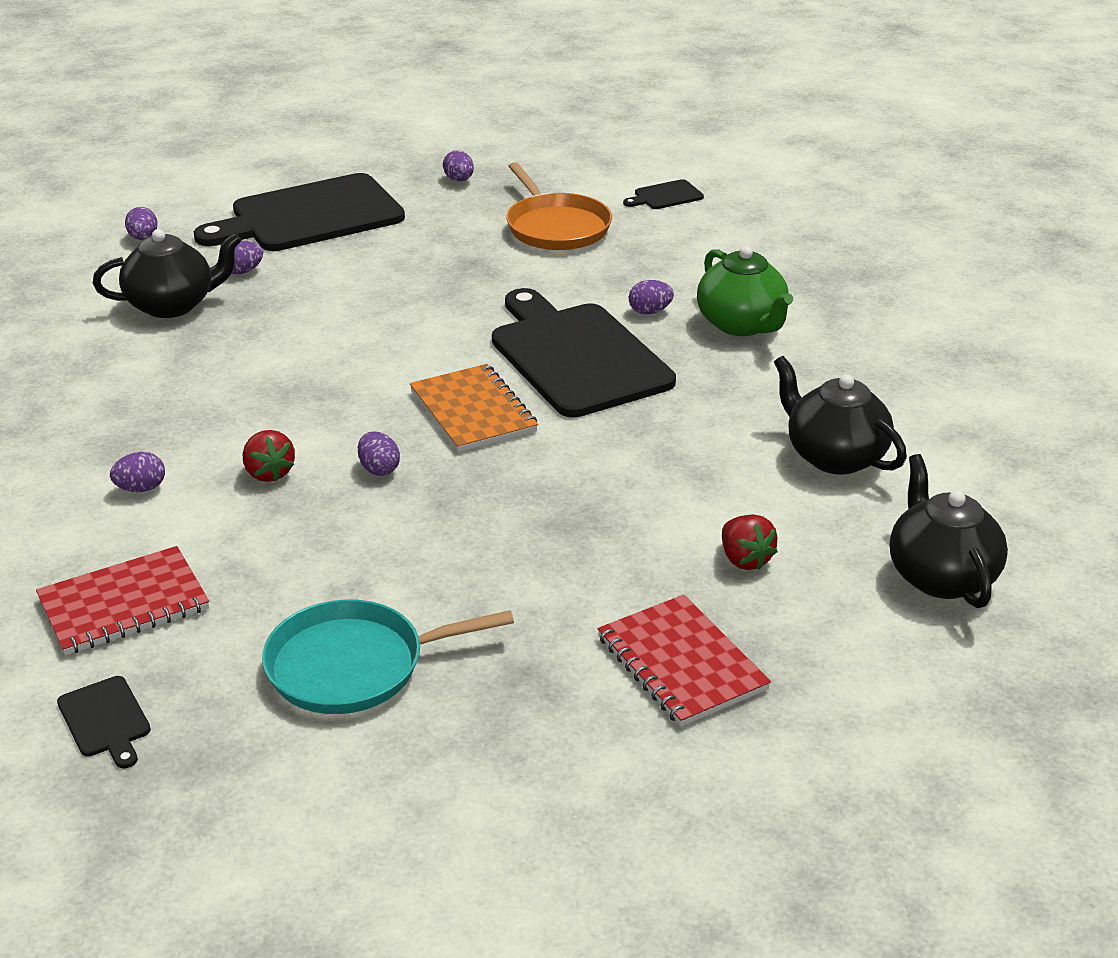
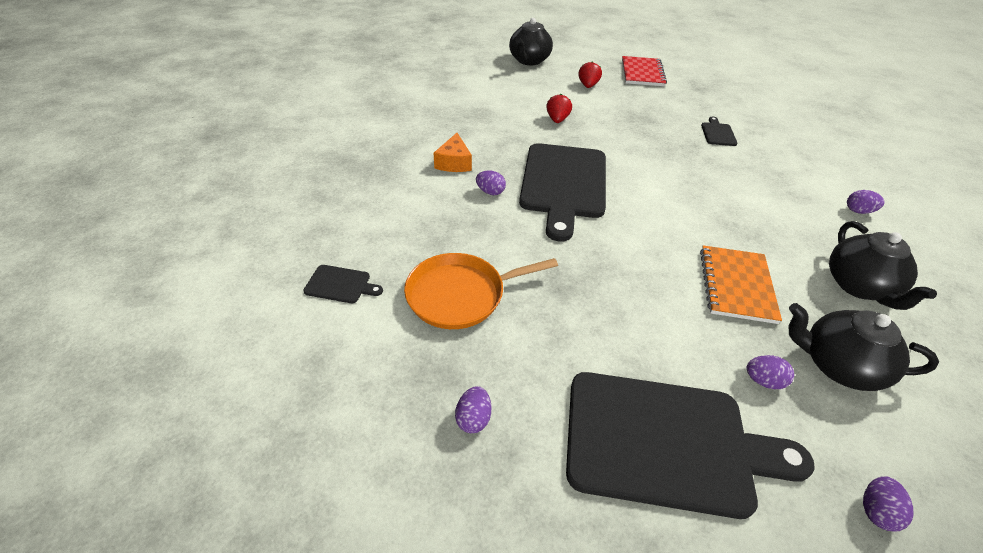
camera: 145 degrees left, 10 degrees up
(105, 720) = (867, 128): black cutting board -> black cutting board (718, 133)
(124, 604) = (863, 161): red notebook -> none
(269, 473) = (780, 191): red strawberry -> red strawberry (557, 120)
(354, 665) = (762, 110): turquoise pan -> none
(379, 469) = (718, 170): purple egg -> none
(473, 411) = (648, 178): orange notebook -> orange notebook (736, 285)
(556, 227) = (460, 295): orange pan -> orange pan turned 120 degrees counterclockwise
(742, 324) = (454, 163): green teapot -> orange cheese
(834, 456) = (507, 98): black teapot -> black teapot (859, 286)

